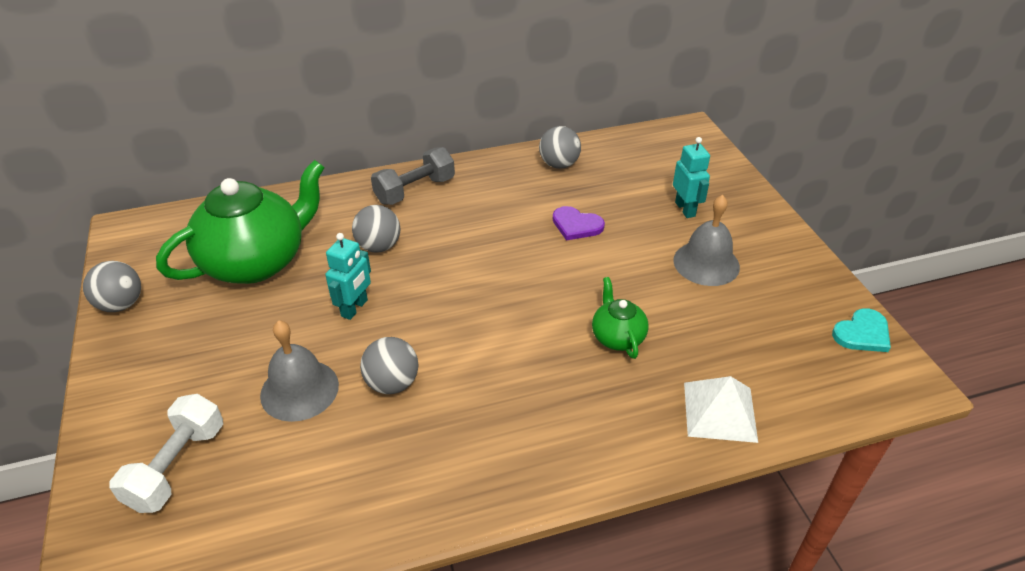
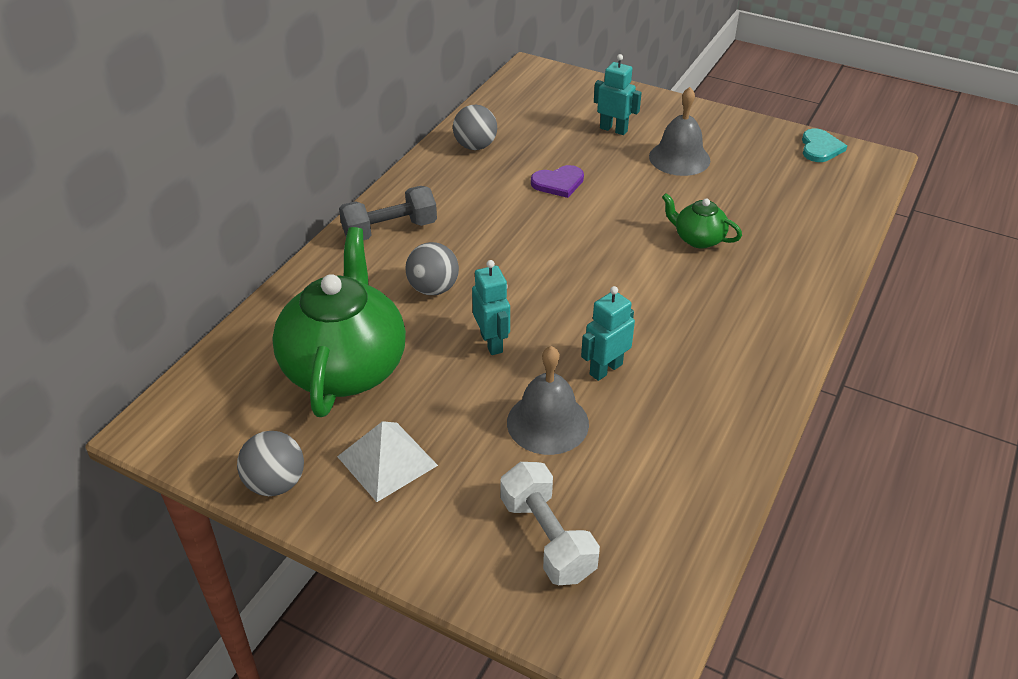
camera: 45 degrees left, 0 degrees up
(392, 383) = (605, 369): grey ball -> turquoise robot
(415, 190) = (390, 230): grey dumbbell -> grey dumbbell turned 60 degrees clockwise
(720, 411) = (815, 242): white pyramid -> white pyramid (387, 461)

